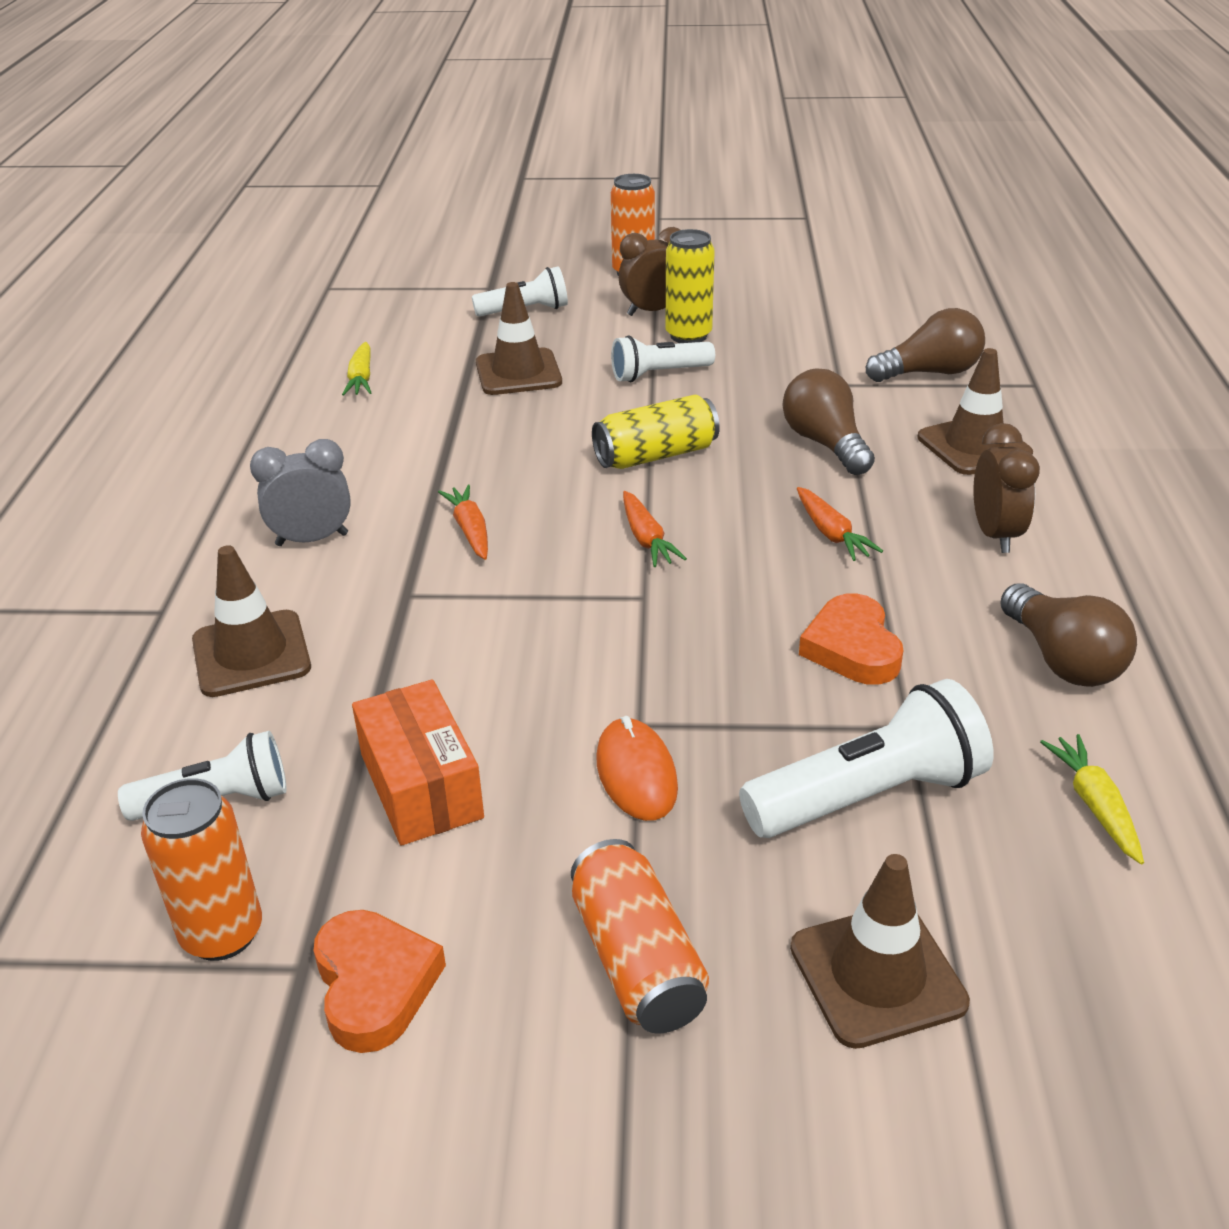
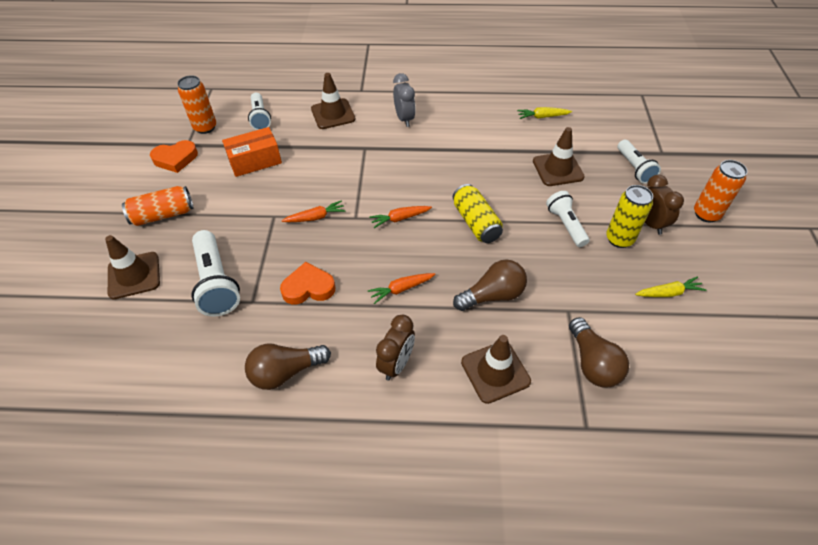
camera: 90 degrees right, 15 degrees up
(470, 530) = (409, 162): orange carrot -> orange carrot (315, 217)
(636, 773) = (247, 215): orange mouse -> none
(995, 535) = (396, 364): brown clock -> brown clock turned 60 degrees counterclockwise
(1094, 805) = (189, 361): yellow carrot -> yellow carrot (668, 293)

